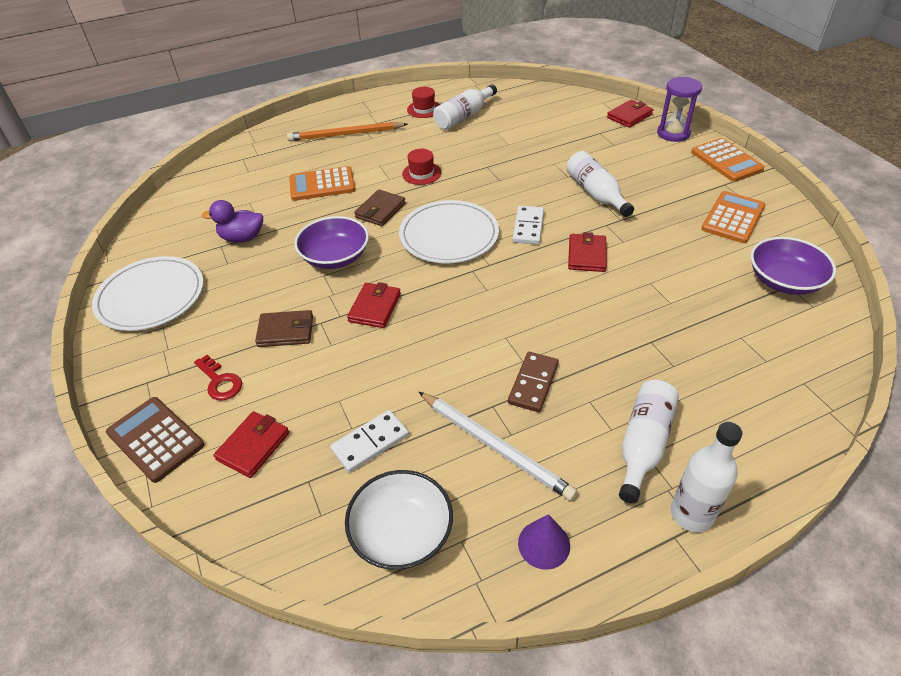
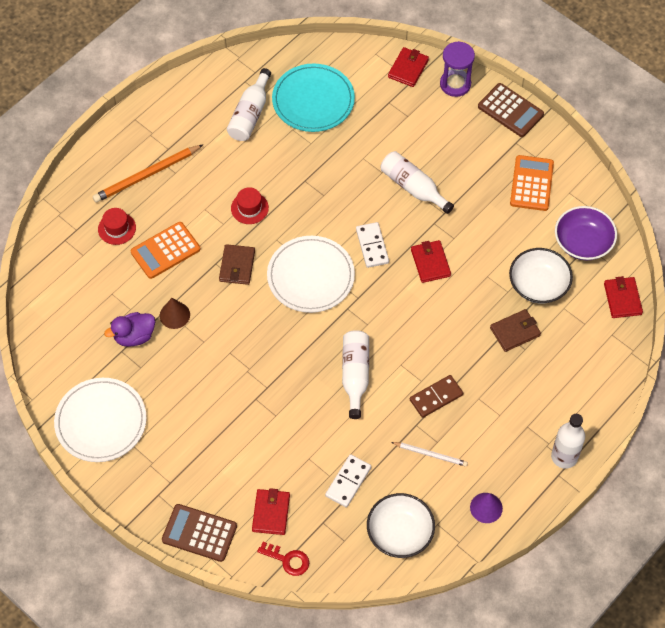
camera: 25 degrees left, 15 degrees up
(220, 382) = (213, 475): red key -> red key (288, 560)
(286, 331) = (234, 416): brown wallet -> brown wallet (515, 332)
(293, 231) = (174, 315): none -> brown cone
(335, 257) = (228, 331): purple bowl -> none
(375, 307) = (290, 371): red wallet -> red wallet (622, 299)
(424, 109) = (205, 114): red hat -> red hat (117, 228)
(495, 446) = (430, 454): white pencil -> white pencil, size x0.58
(527, 119) = (313, 100): none -> turquoise plate
(533, 383) = (436, 397): brown domino -> brown domino turned 60 degrees clockwise
(643, 444) = (523, 419): white bottle -> white bottle (355, 375)
(713, 306) = (538, 284): none -> white bowl
(726, 161) = (510, 110): orange calculator -> brown calculator

